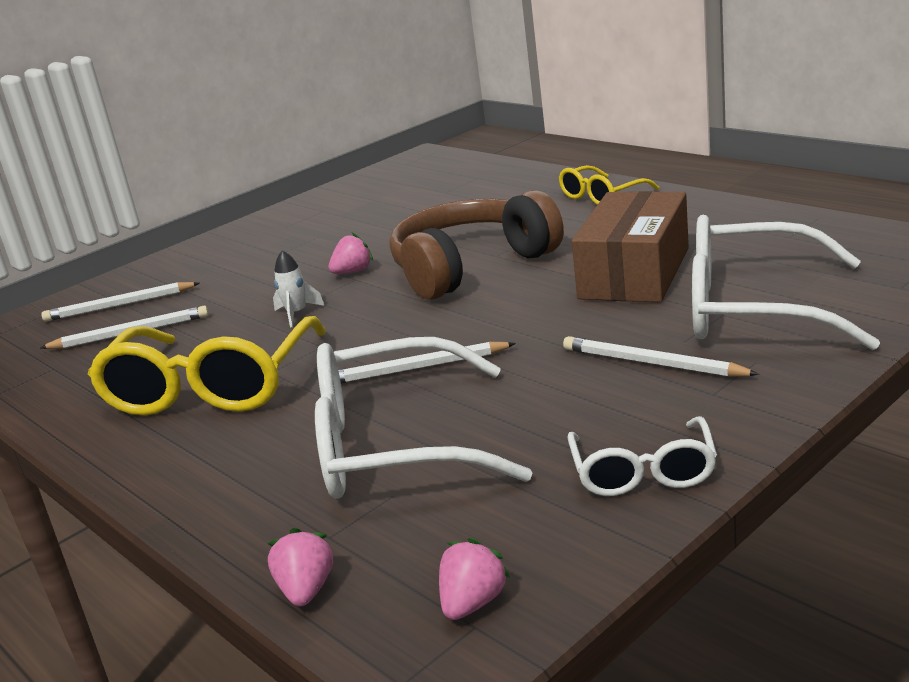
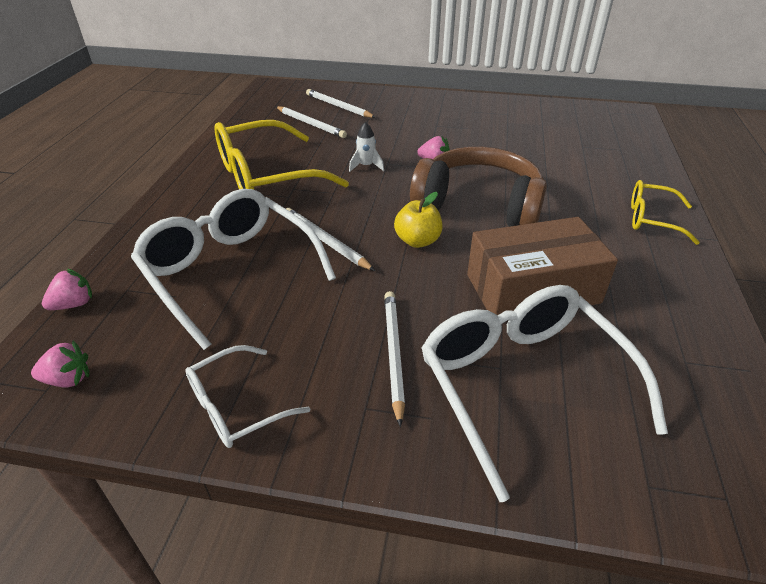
camera: 50 degrees right, 15 degrees up
(488, 313) = (417, 241): none -> yellow apple

